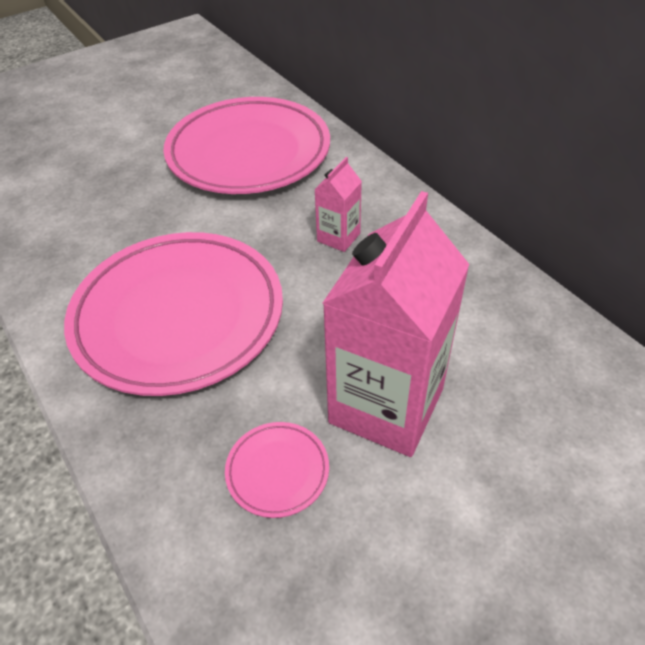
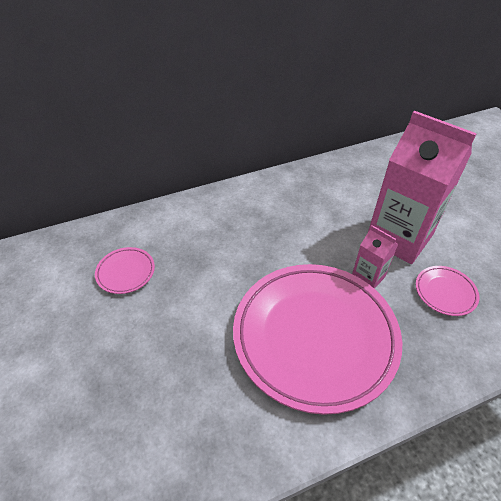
camera: 80 degrees left, 0 degrees up
(248, 153) = (126, 272): pink plate -> pink plate, size x0.40
(338, 237) = (254, 234): pink carton -> pink carton (368, 277)

